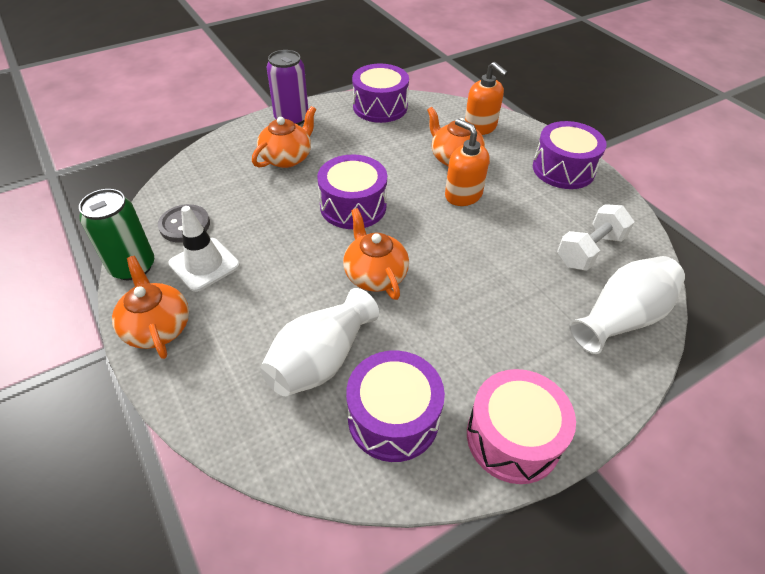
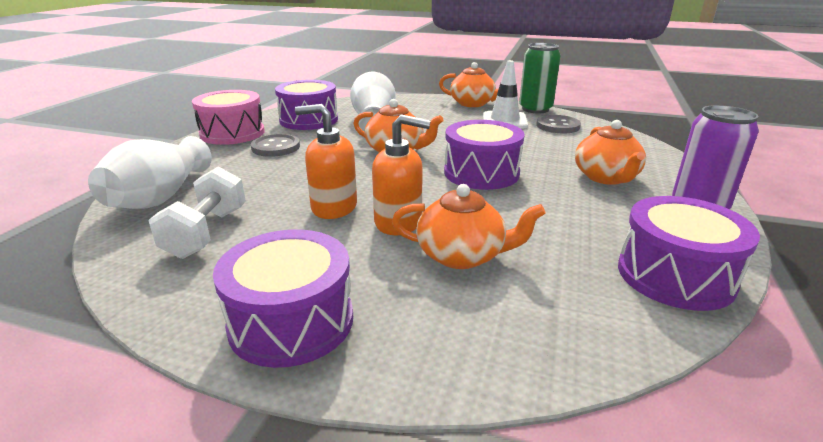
camera: 140 degrees right, 20 degrees down
(480, 127) = (500, 328): orange soap dispenser -> orange soap dispenser (333, 207)
(480, 356) = (276, 147): none -> grey button

